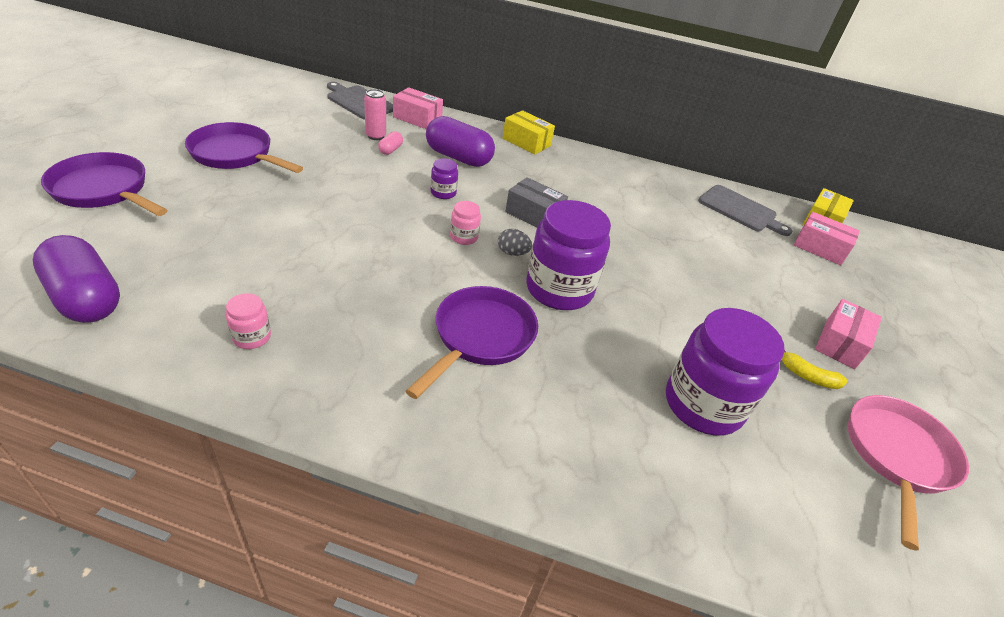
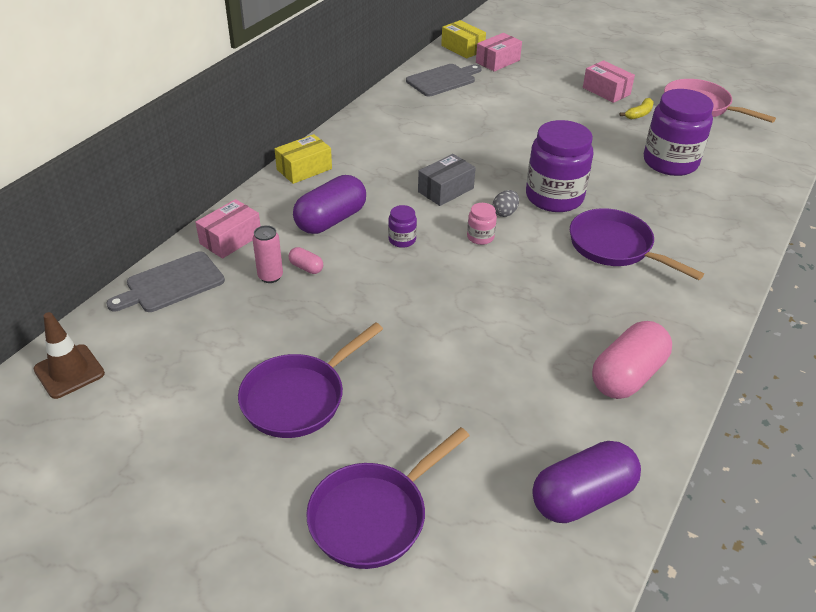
camera: 70 degrees left, 0 degrees up
(252, 337) = (627, 376): pink jar -> pink capsule
(267, 80) = (69, 371): none -> brown traffic cone

